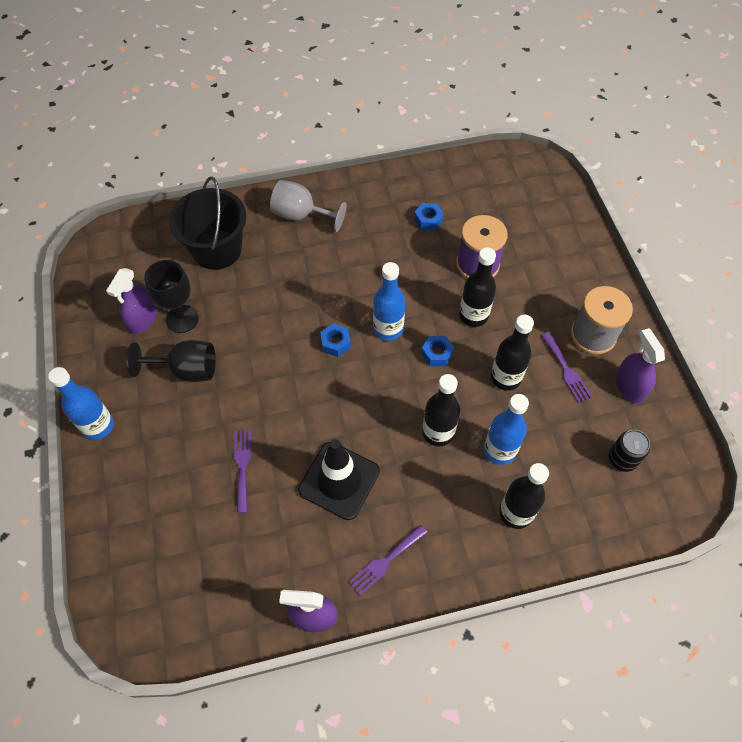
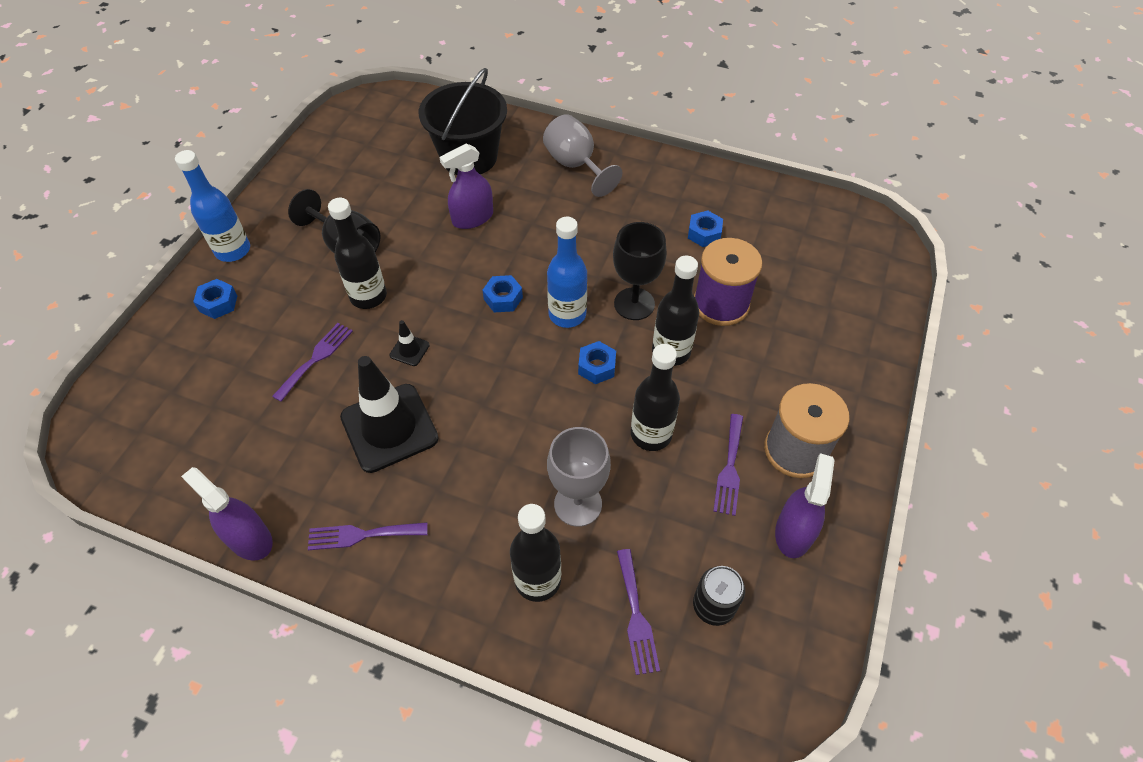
camera: 35 degrees right, 5 degrees down
(127, 472) = (218, 303): none -> blue nut
(143, 319) = (351, 182): purple spray bottle -> purple spray bottle (472, 218)
(182, 319) = (384, 200): black goblet -> black goblet (634, 304)
(304, 419) = (409, 350): none -> black traffic cone
(438, 432) = (528, 444): black bottle -> black bottle (368, 296)
(499, 450) = (578, 504): blue bottle -> grey goblet
(587, 494) = (636, 616): none -> purple fork

